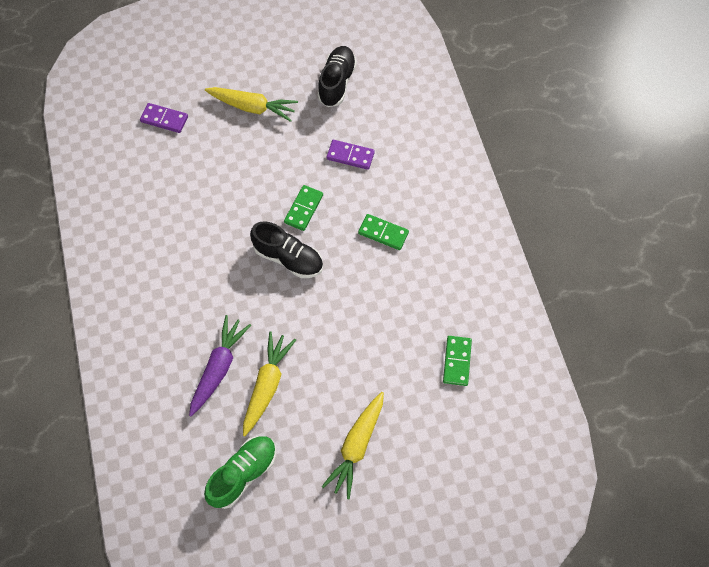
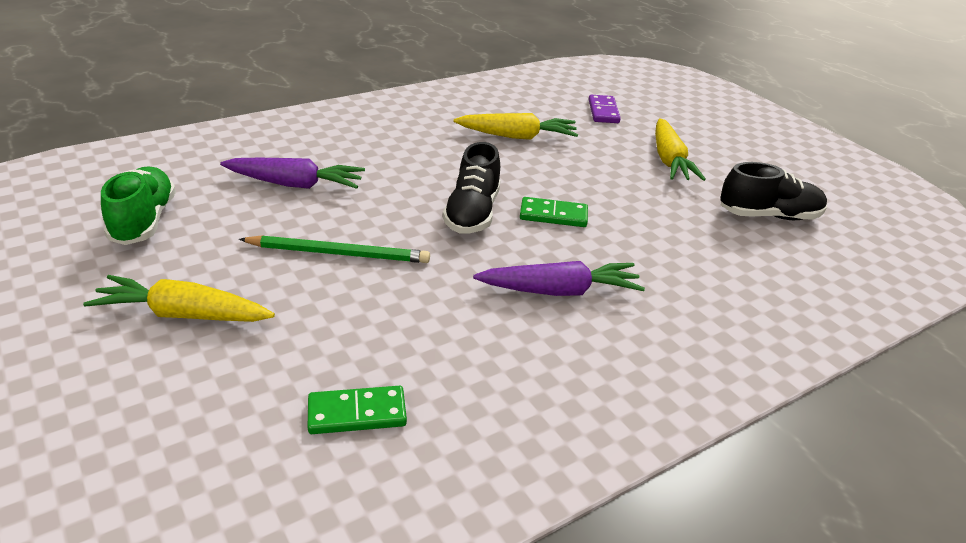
camera: 70 degrees right, 30 degrees down
(243, 473) = (144, 221): green shoe -> green shoe turned 120 degrees counterclockwise
(267, 384) = (277, 222): yellow carrot -> yellow carrot (518, 136)
(315, 350) = (339, 253): none -> green pencil
(350, 156) = (665, 242): purple domino -> none
(383, 233) = (560, 291): green domino -> purple carrot

